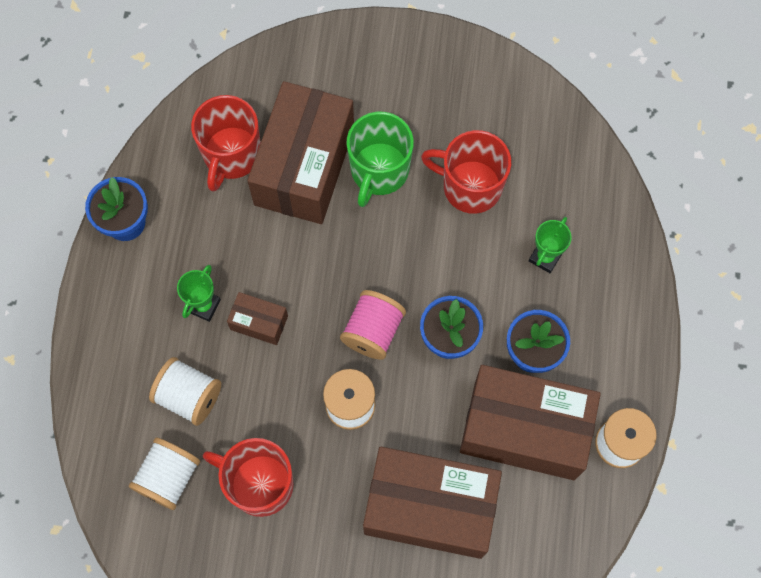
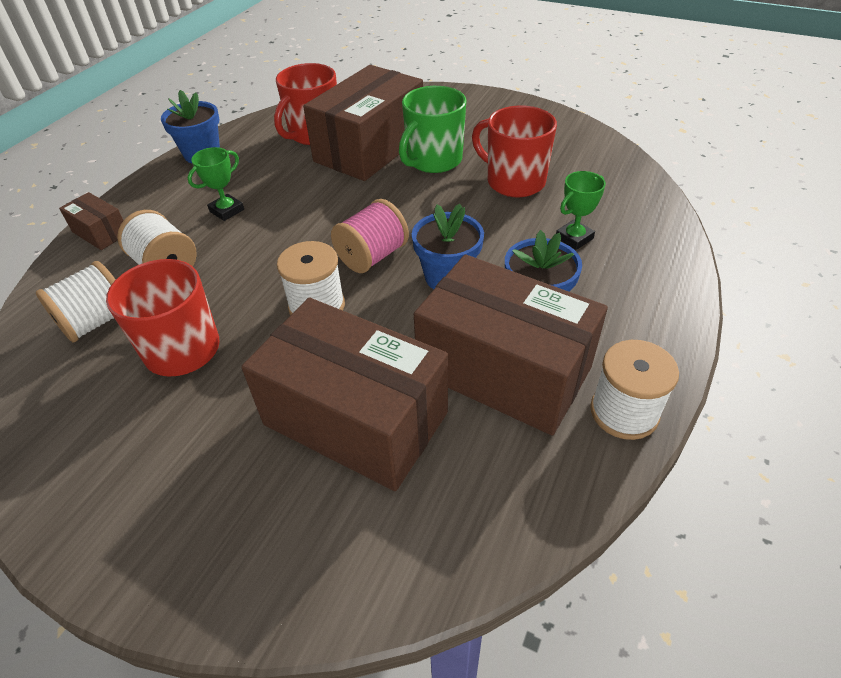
camera: 20 degrees right, 25 degrees down
(259, 322) = (267, 230): brown box -> brown box (100, 233)

